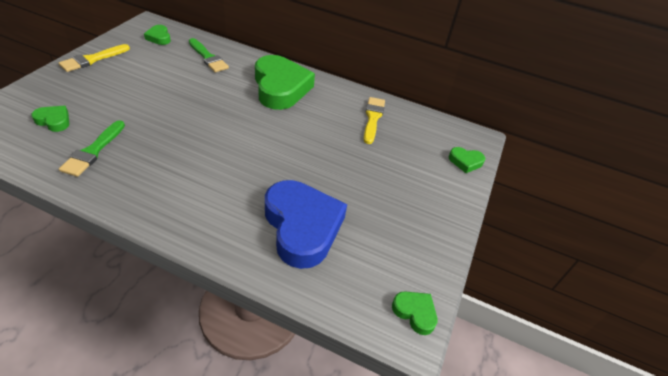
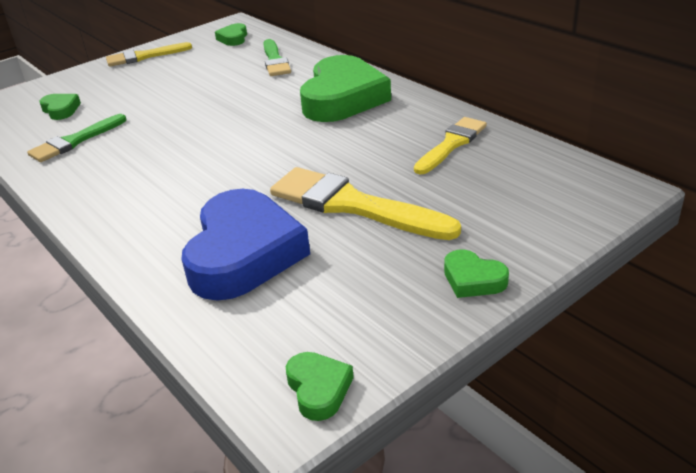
camera: 35 degrees right, 10 degrees down
(345, 174) = (353, 205): none -> yellow brush
(465, 162) = (568, 217): green heart -> green heart (473, 279)

